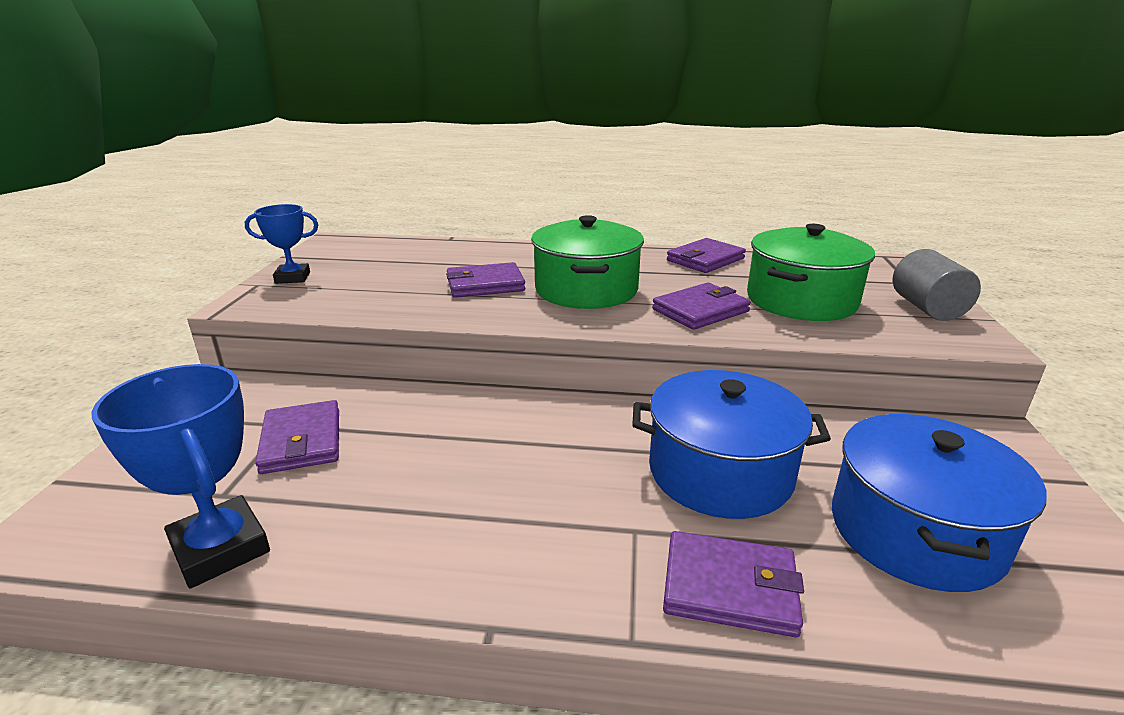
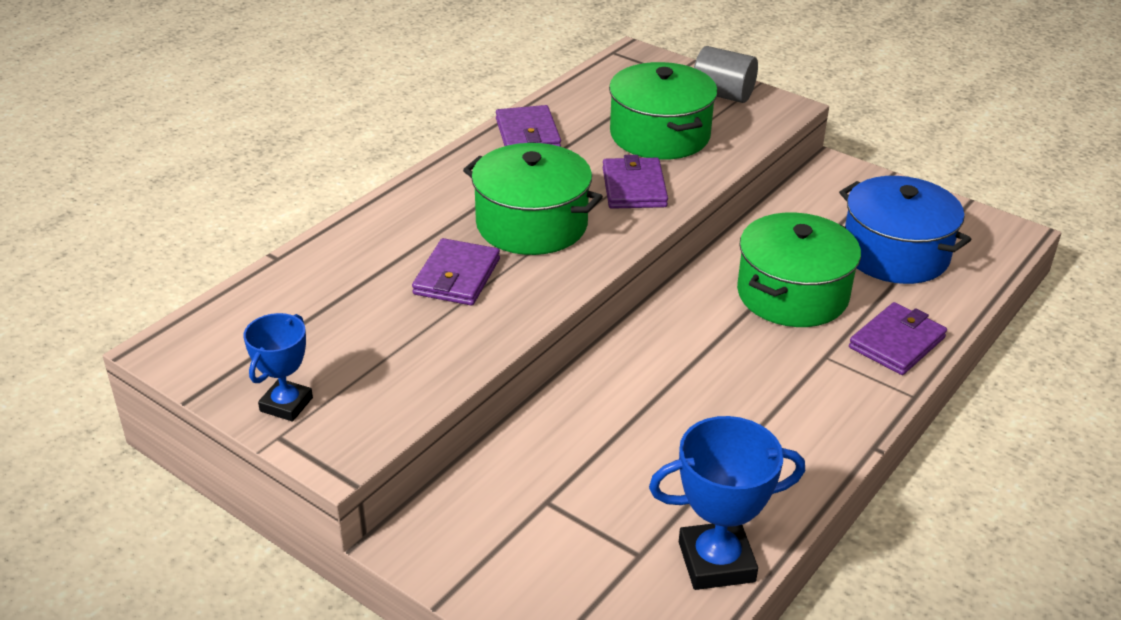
camera: 60 degrees left, 10 degrees up
(301, 441) = (587, 494): purple wallet -> none
(720, 472) = (792, 294): blue pot -> green pot

